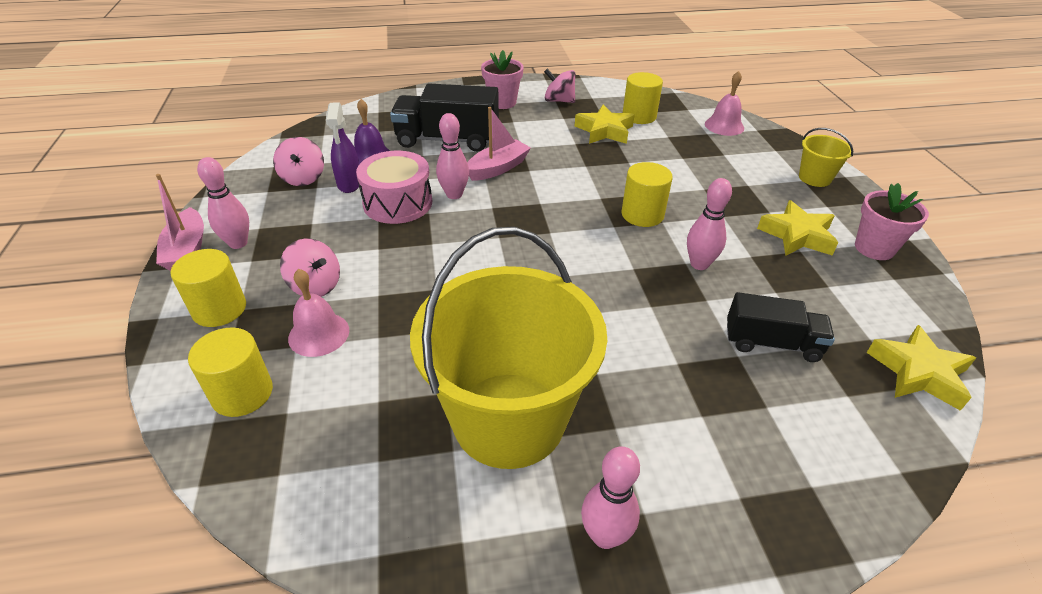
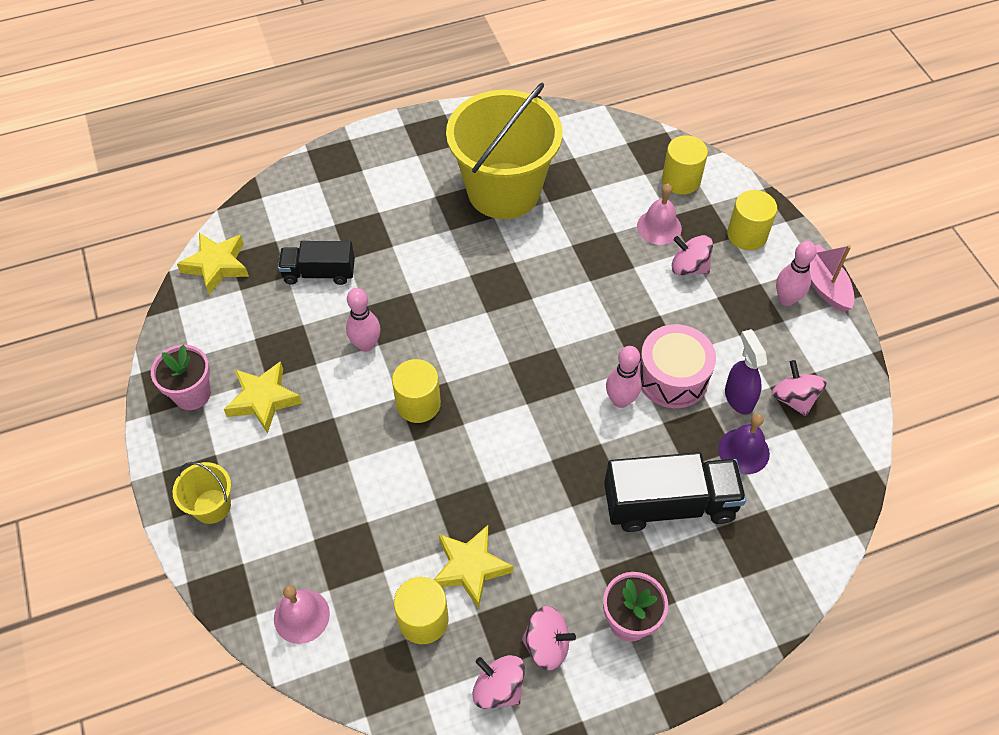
camera: 170 degrees right, 15 degrees up
(498, 168) = (588, 456): pink boat -> none
(592, 92) = (498, 688): none -> pink spinning top
(605, 536) = (438, 142): pink bowling pin -> none

